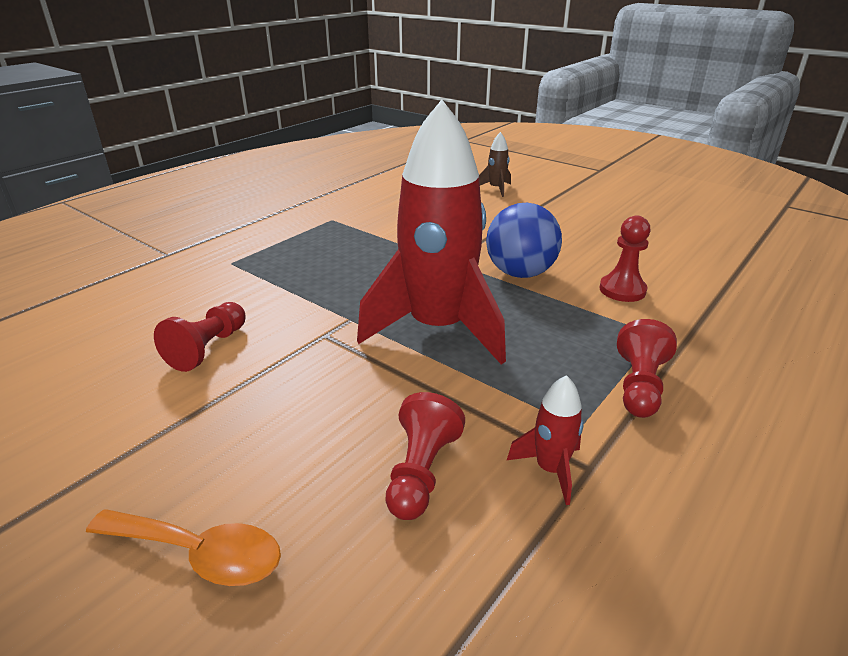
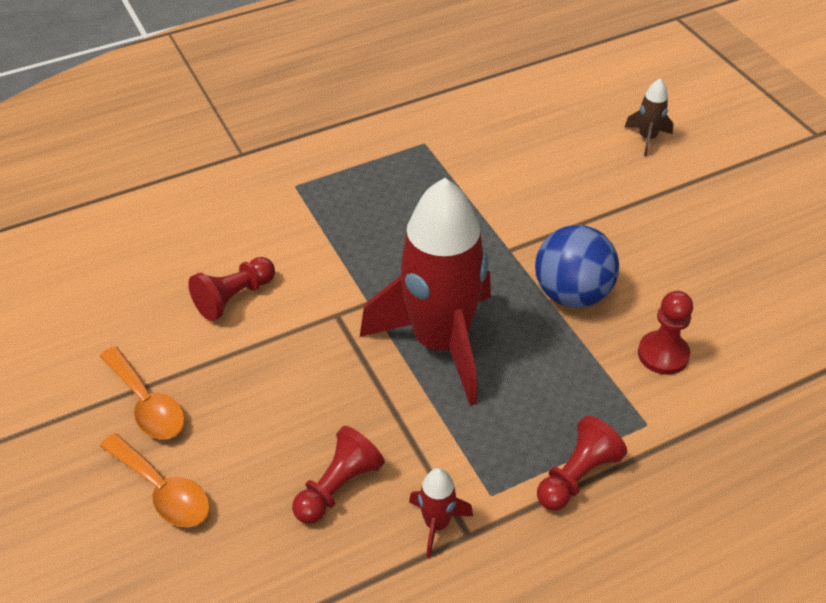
camera: 25 degrees right, 15 degrees up
(140, 467) = (147, 404): none -> orange spoon

